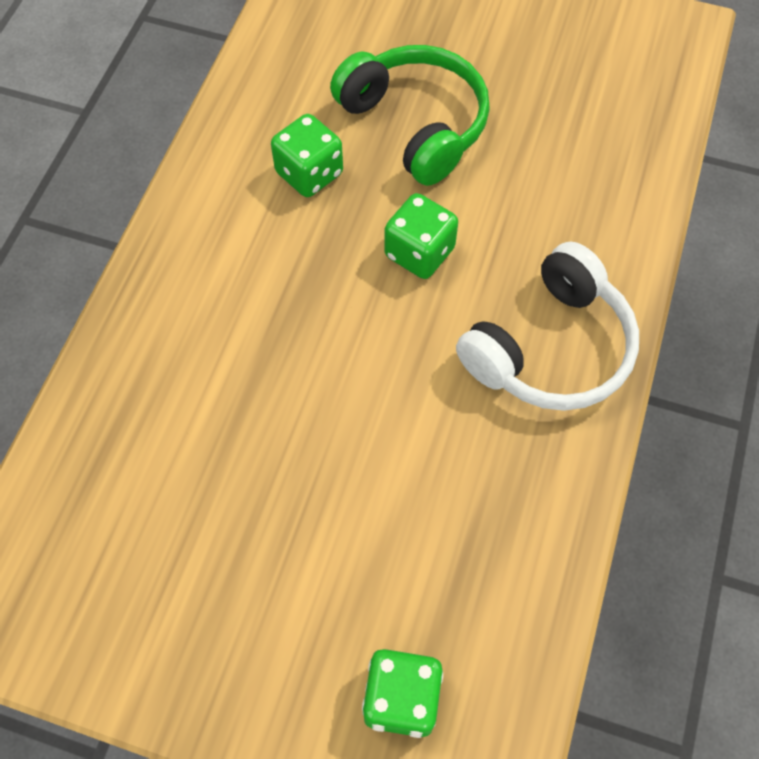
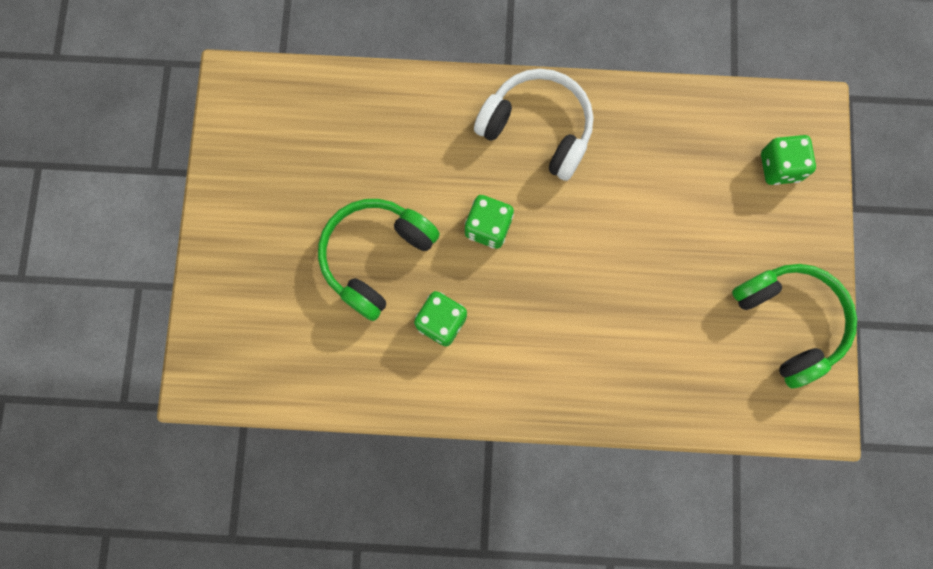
camera: 105 degrees left, 15 degrees up
(143, 622) = (789, 322): none -> green headphones

